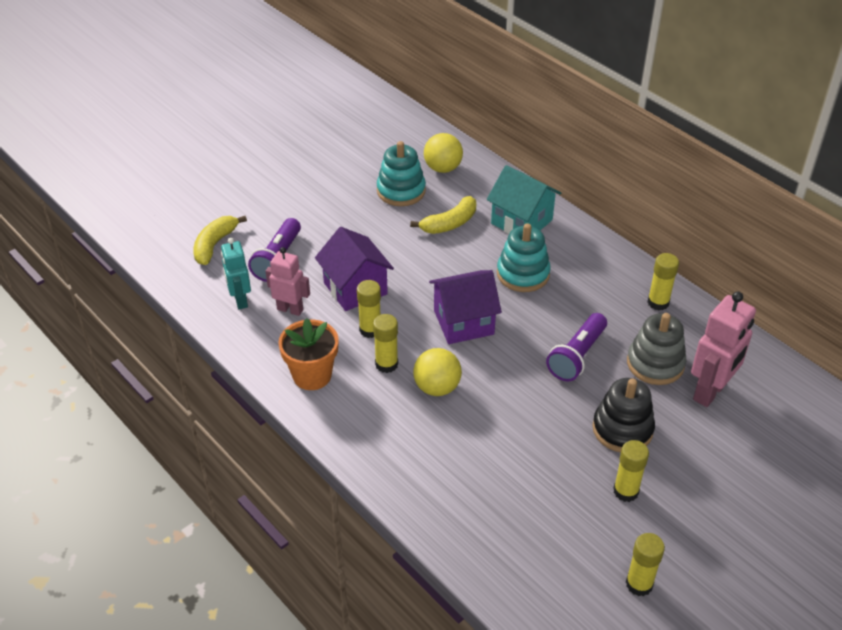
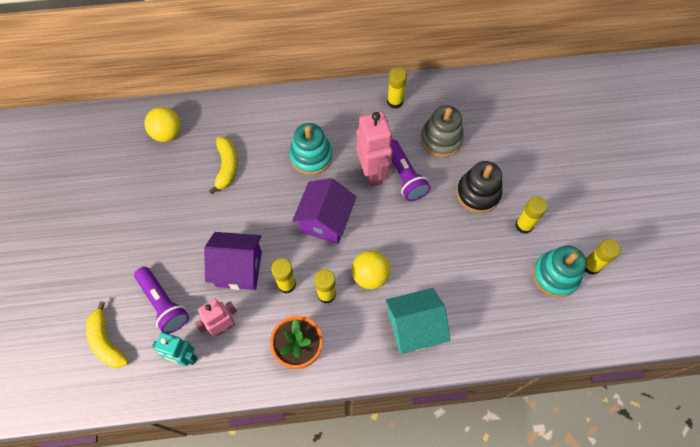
camera: 55 degrees left, 20 degrees up
(401, 191) = (166, 175): turquoise stacking toy -> turquoise stacking toy (555, 275)
(521, 221) = (263, 123): turquoise house -> turquoise house (414, 328)
(710, 392) = (482, 128): pink robot -> pink robot (372, 172)

